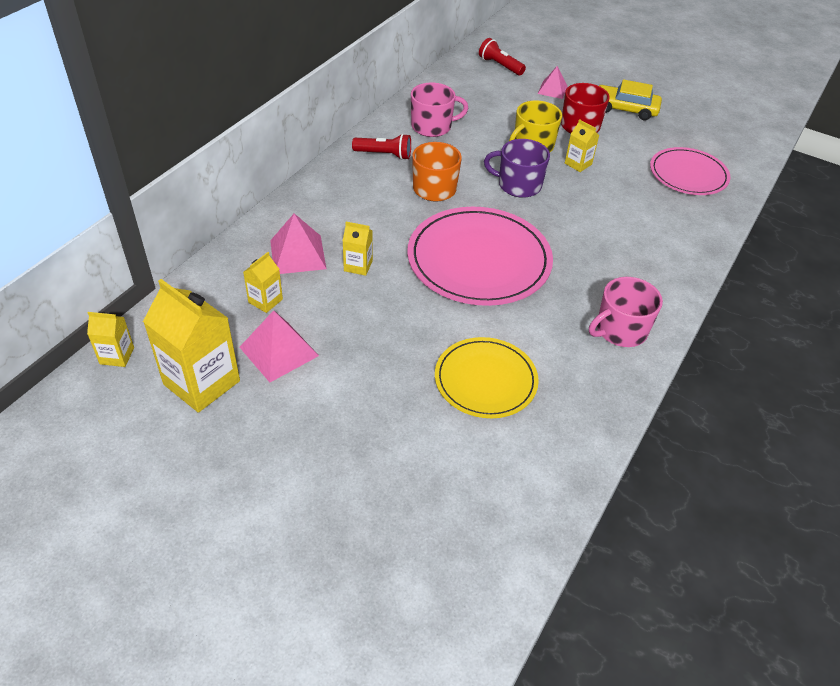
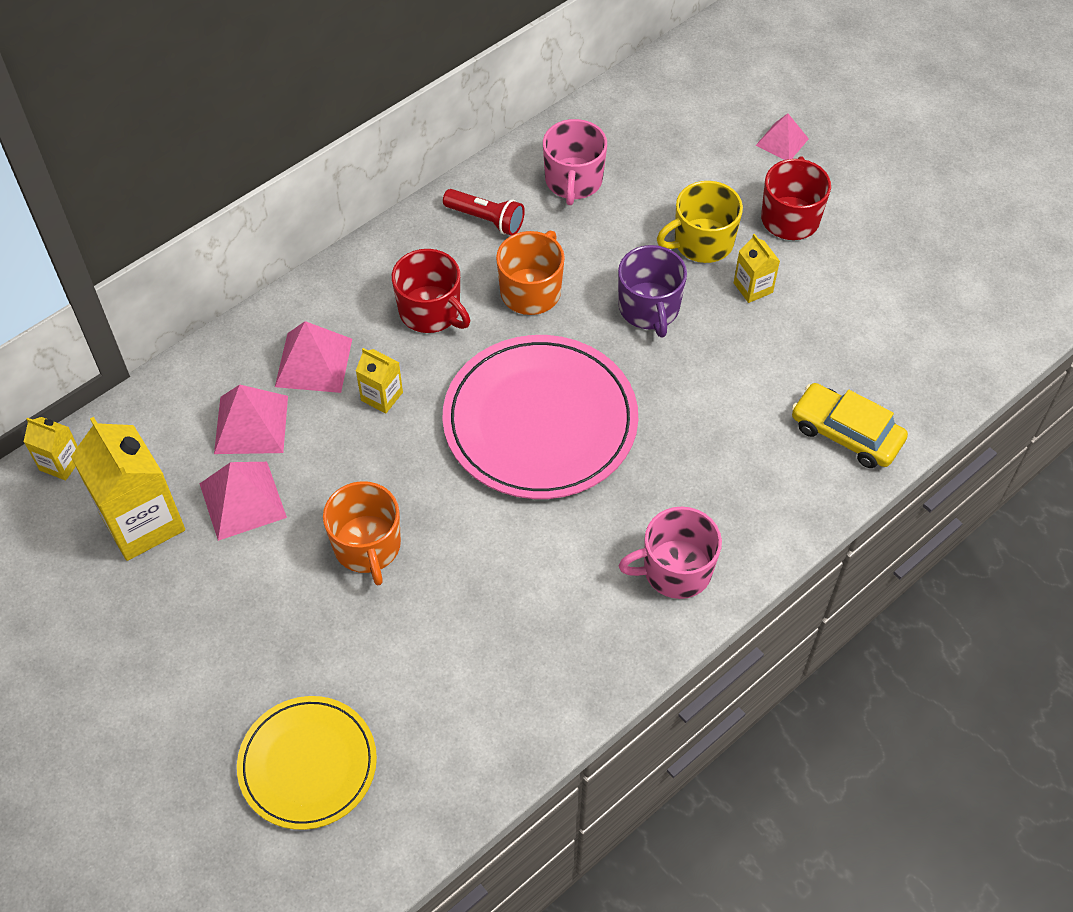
camera: 20 degrees right, 10 degrees up
(265, 301) = (251, 424): yellow carton -> pink pyramid
(370, 210) = (431, 311): none -> red mug
(390, 362) = (367, 546): none -> orange mug
(432, 126) = (573, 181): pink mug -> pink mug turned 90 degrees clockwise
(485, 380) = (471, 600): yellow plate -> yellow plate (308, 764)
(500, 66) = (723, 81): red flashlight -> none
(518, 185) = (649, 308): purple mug -> purple mug turned 135 degrees counterclockwise
(625, 109) = (876, 198): yellow car -> yellow car (846, 433)
(688, 174) = (908, 338): pink plate -> none

